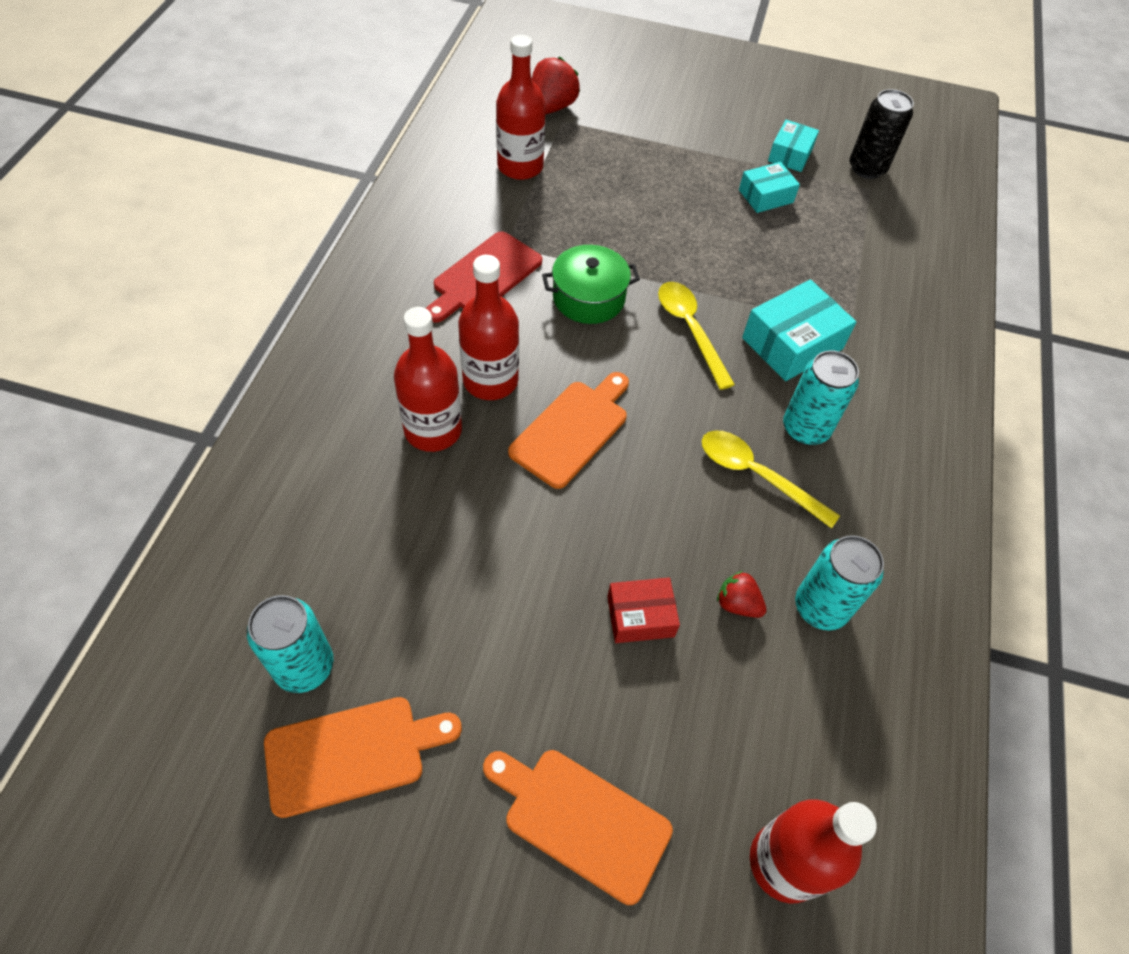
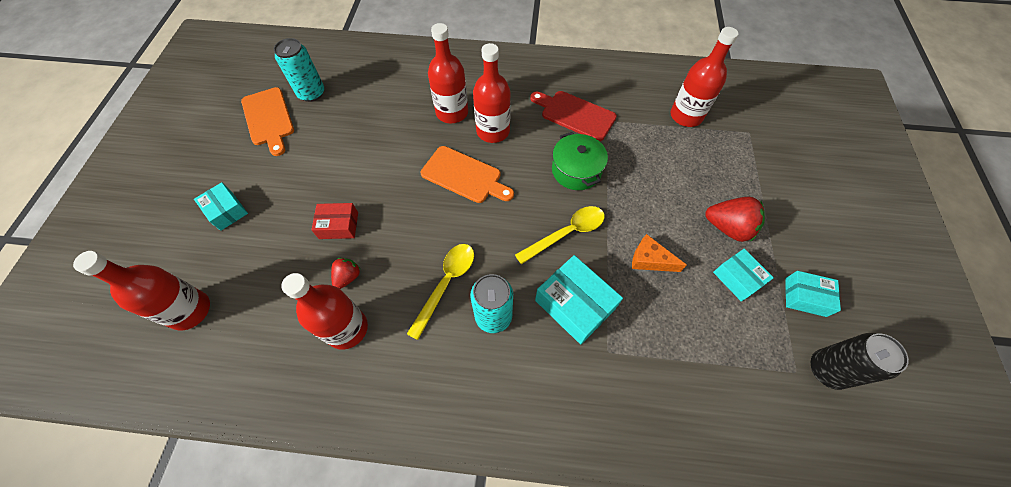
camera: 85 degrees right, 5 degrees up
(551, 108) = (759, 123): red strawberry -> red strawberry (728, 228)
(580, 820) = (226, 211): orange cutting board -> turquoise box
(640, 616) = (339, 225): red box -> red box turned 75 degrees counterclockwise
(736, 260) = (650, 260): none -> orange cheese
(820, 607) = (347, 328): turquoise can -> red bottle

